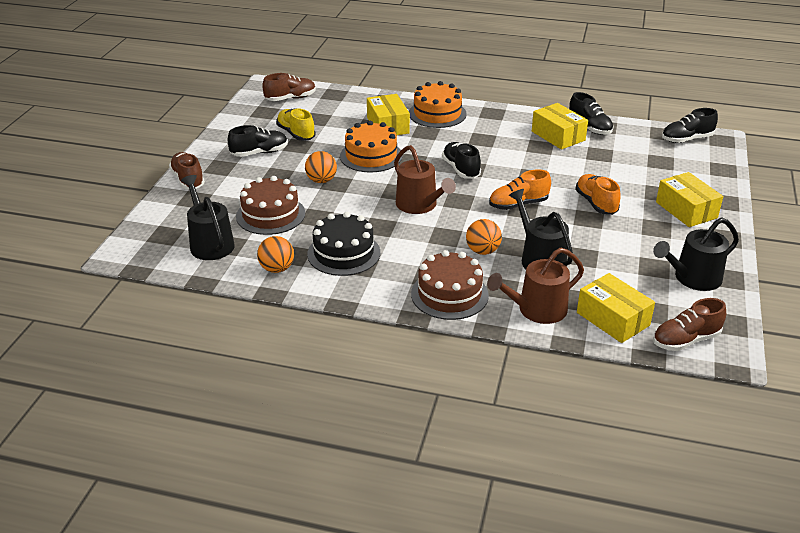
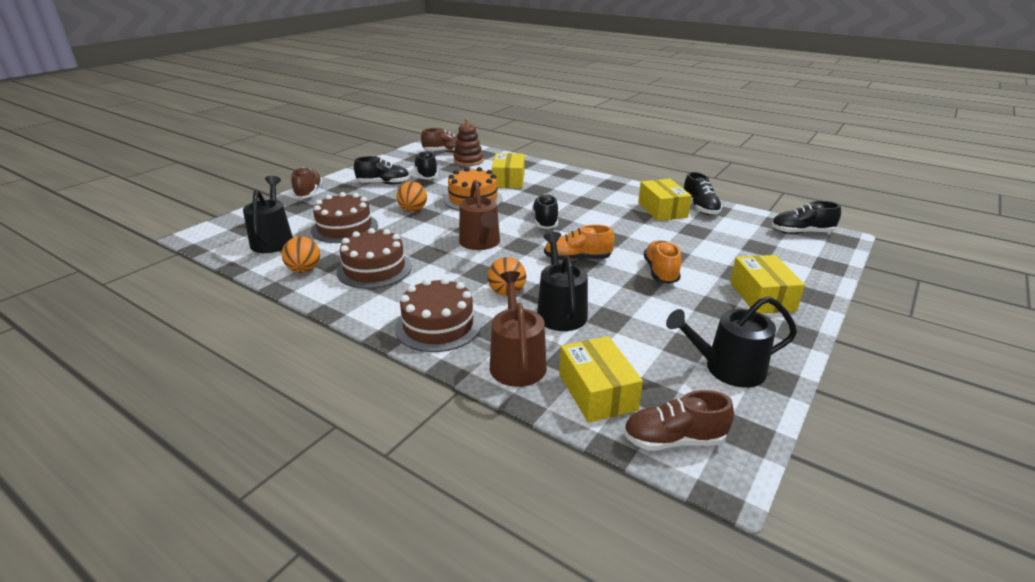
camera: 20 degrees right, 5 degrees down
(296, 134) = (426, 175): yellow shoe -> black shoe
(325, 107) = (468, 161): none -> brown stacking toy
(344, 253) = (374, 269): black cake -> brown cake
(437, 114) = (560, 178): orange cake -> none
(537, 310) = (516, 362): brown watering can -> brown watering can turned 90 degrees clockwise

